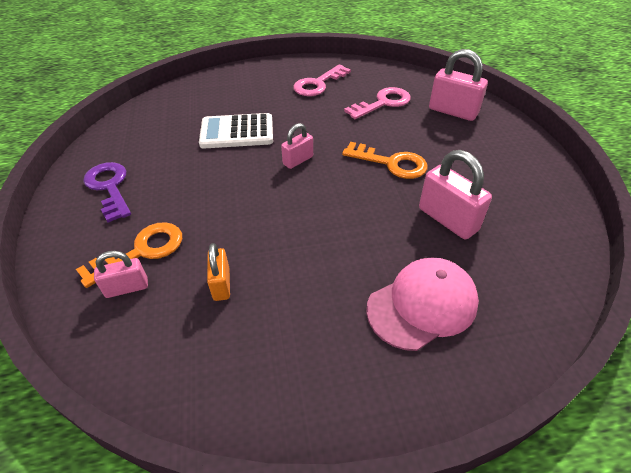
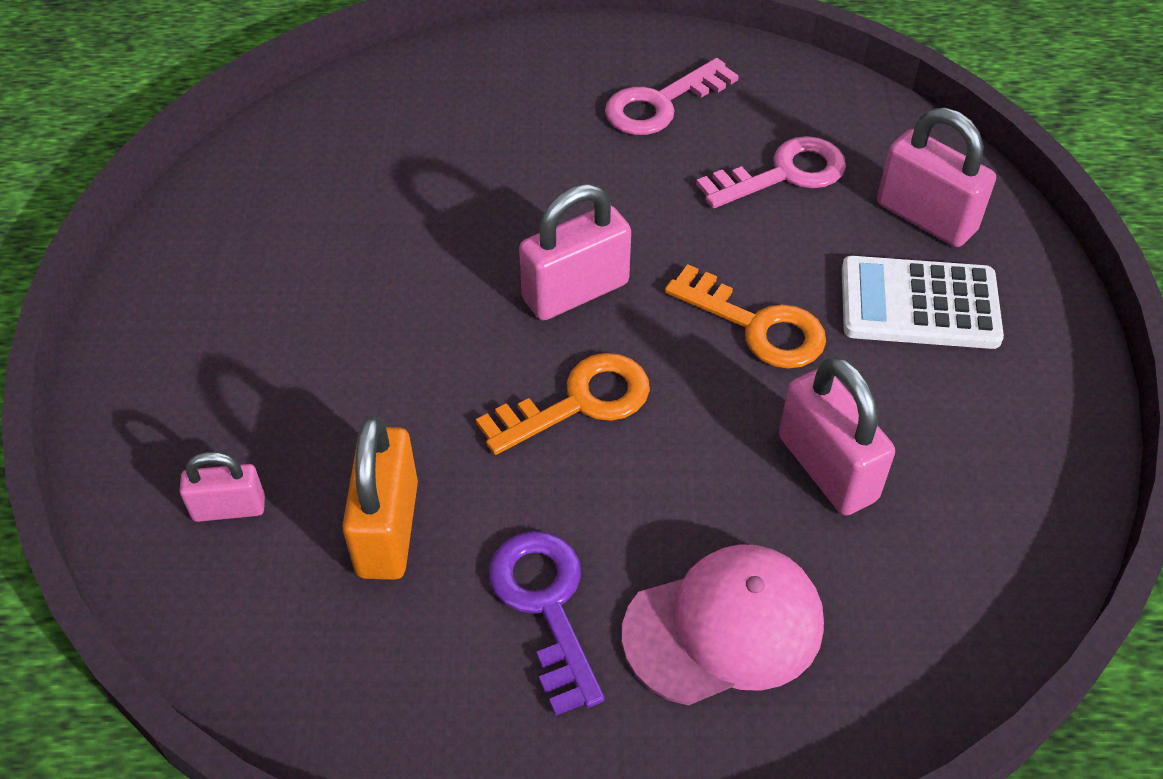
camera: 10 degrees right, 5 degrees up
(110, 188) = (215, 299): purple key -> purple key (546, 606)
(141, 252) = (259, 443): orange key -> orange key (578, 403)
(221, 284) = (387, 529): orange padlock -> orange padlock, size x1.68
(237, 132) = (470, 205): white calculator -> white calculator (919, 304)
(298, 160) = (575, 291): pink padlock -> pink padlock, size x1.68

